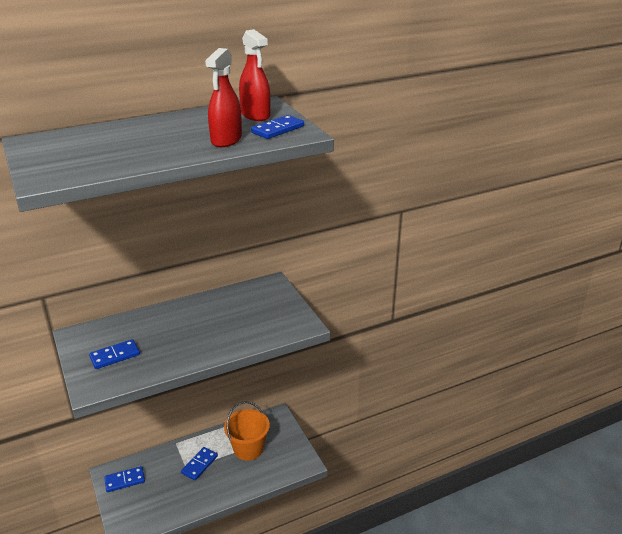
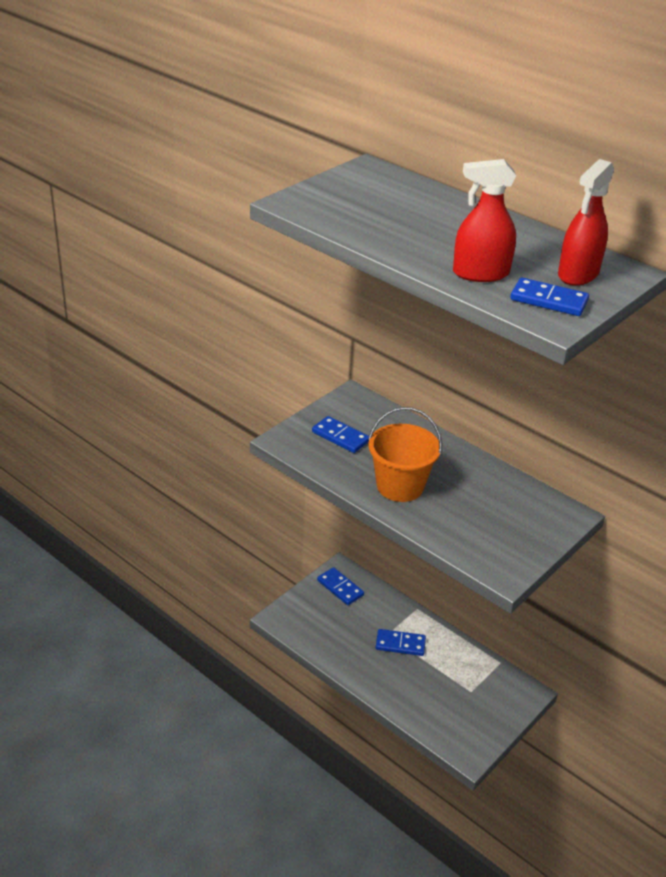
camera: 65 degrees right, 5 degrees up
(248, 449) = (453, 682): orange bucket -> orange bucket (400, 486)

